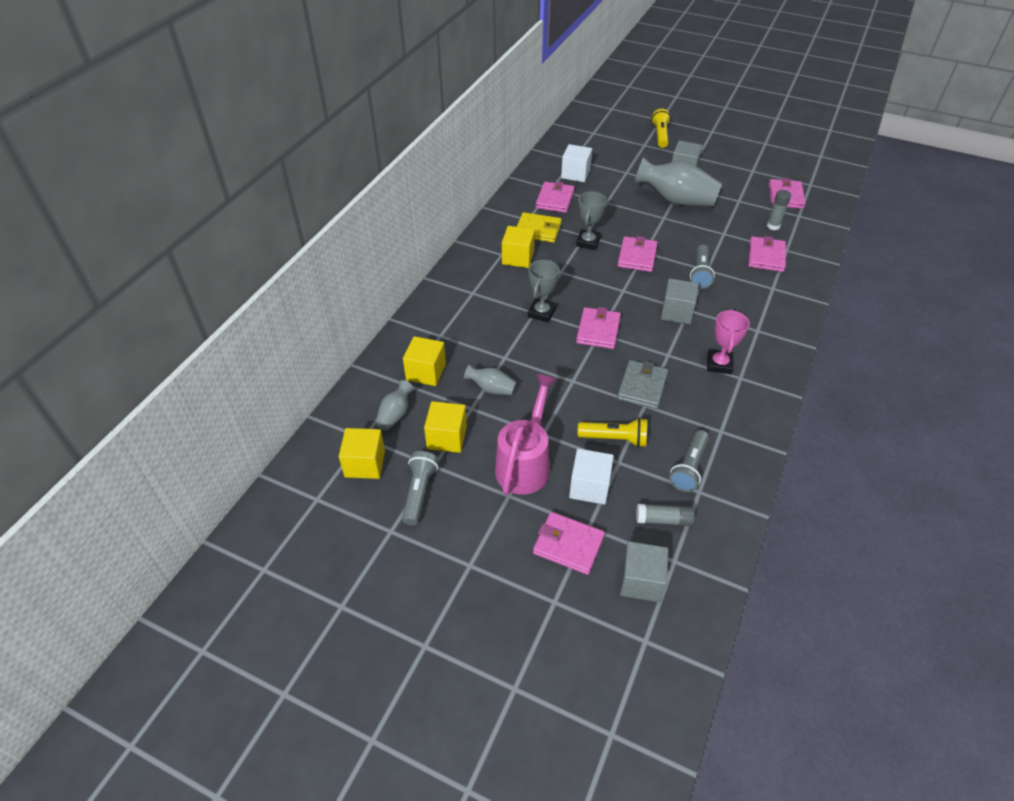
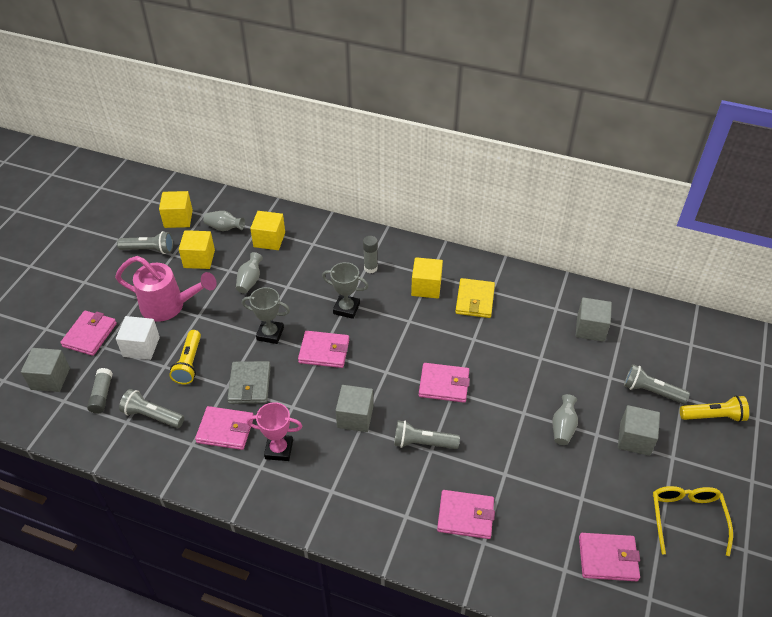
camera: 85 degrees right, 0 degrees up
(555, 199) = (533, 312): pink wallet -> pink wallet (225, 430)
(575, 174) = (590, 328): white cube -> grey cube
(588, 242) = (462, 342): grey trophy -> grey trophy (270, 334)
(639, 156) = (651, 391): none -> grey flashlight
(642, 386) = (249, 384): grey wallet -> grey wallet turned 75 degrees clockwise
(676, 200) = (563, 427): grey vase -> grey vase, size x0.49
(746, 160) = (686, 518): none -> yellow glasses
(773, 226) = (532, 533): grey glue stick -> grey glue stick (370, 268)

